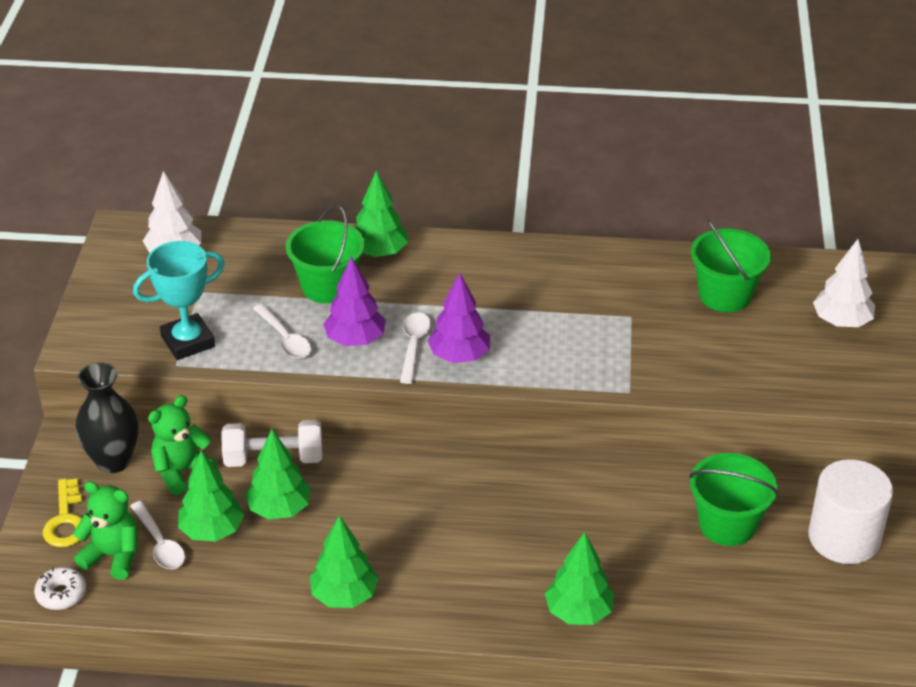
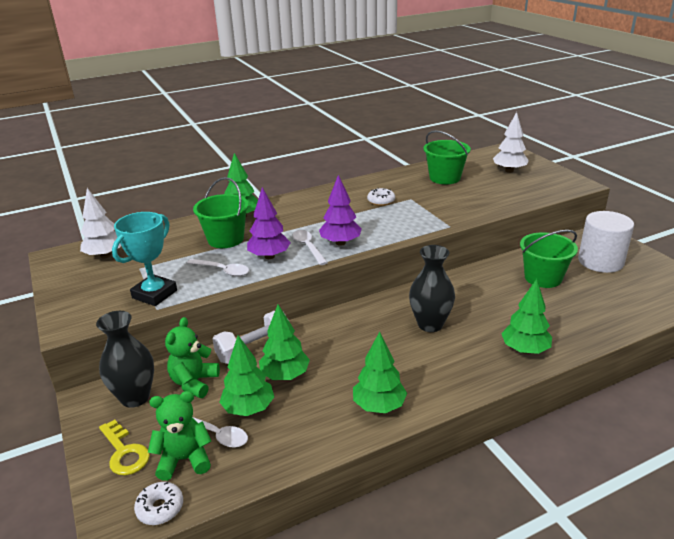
camera: 30 degrees left, 10 degrees down
(502, 522) = (430, 324): none -> black vase
(584, 303) = (381, 201): none -> white donut

